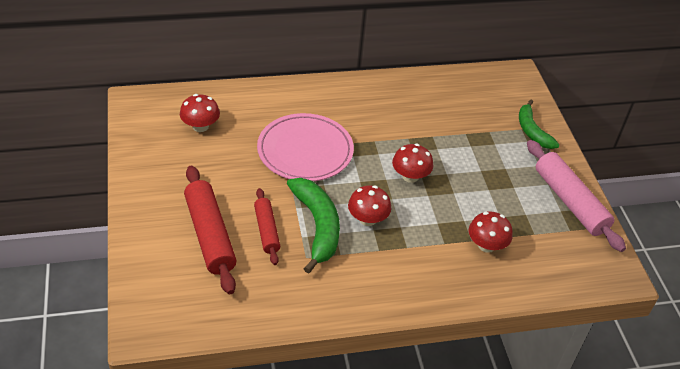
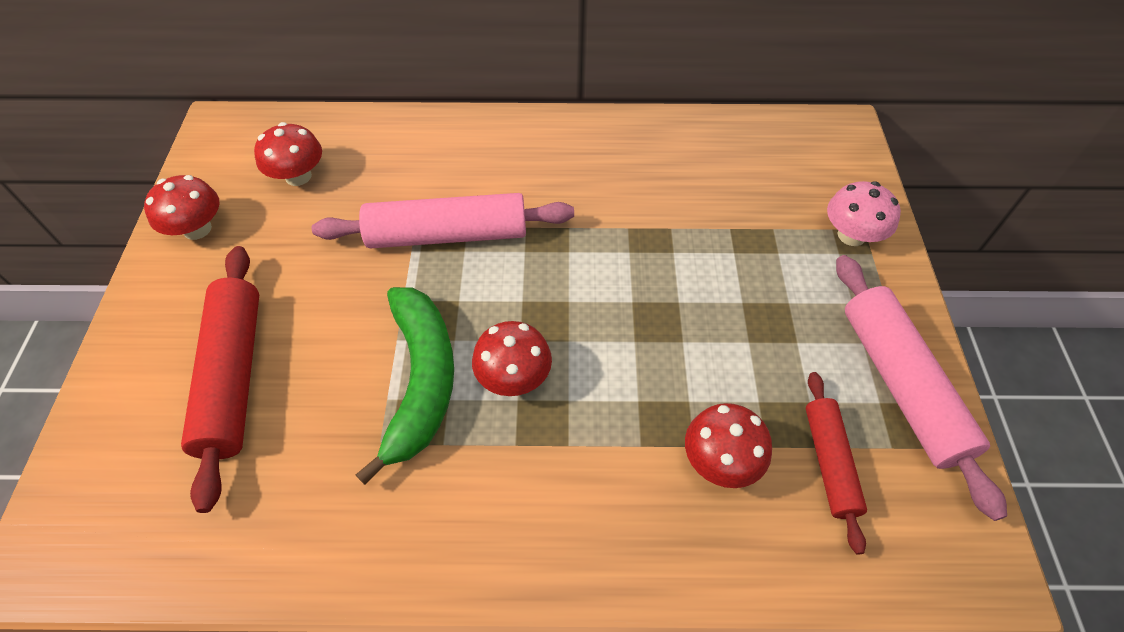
camera: 15 degrees right, 10 degrees up
(266, 230) = (331, 379): red rolling pin -> red rolling pin (829, 462)
(305, 151) = (448, 234): pink plate -> pink rolling pin
(410, 176) = (612, 300): red mushroom -> red mushroom (197, 229)
(532, 131) = (851, 235): green banana -> pink mushroom

